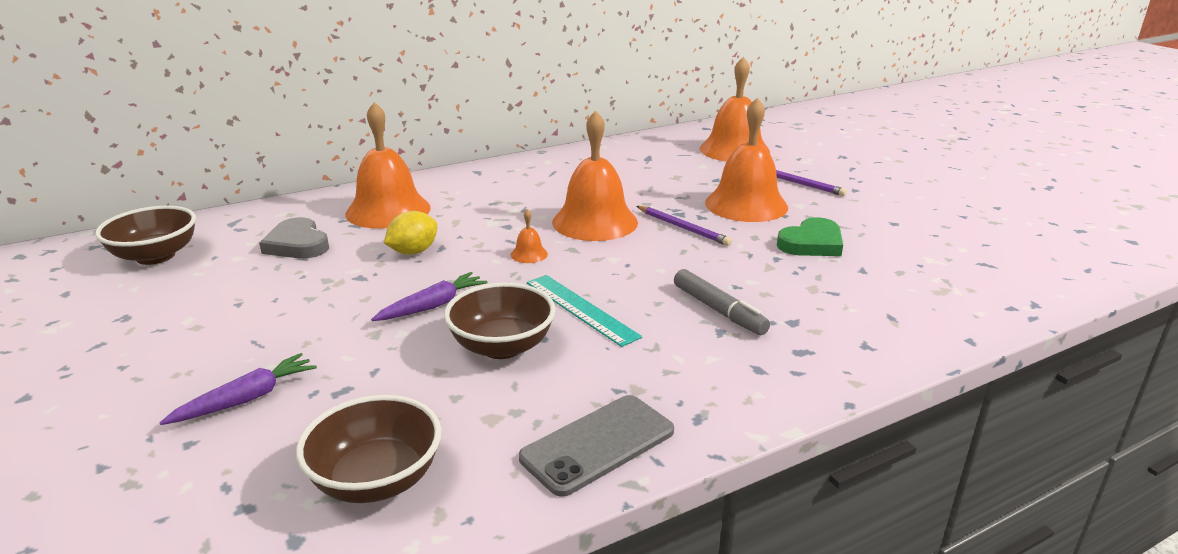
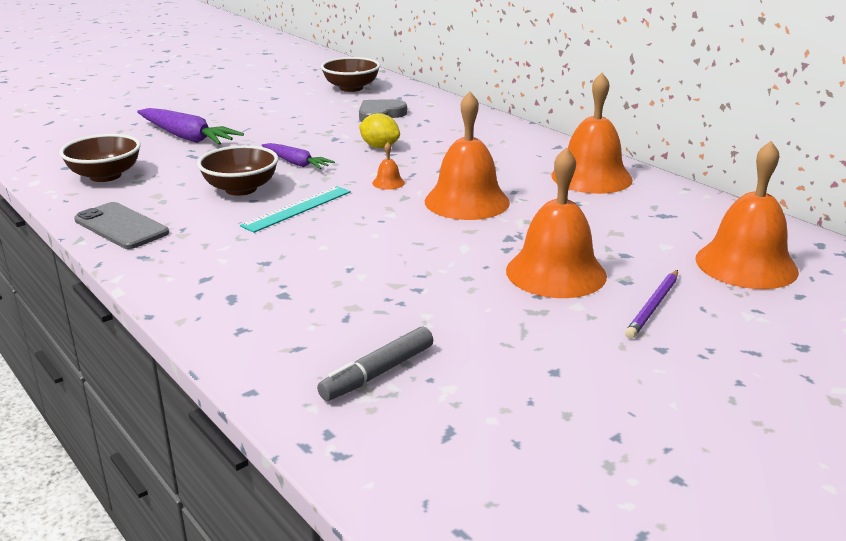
camera: 80 degrees right, 0 degrees up
(246, 399) = (187, 137): purple carrot -> purple carrot, size x1.63
(388, 210) = (451, 129): orange bell -> orange bell (591, 177)
(683, 228) = (472, 241): purple pencil -> none
(719, 310) = (301, 261): grey marker -> grey marker (378, 373)
(811, 243) = (463, 310): green heart -> none

